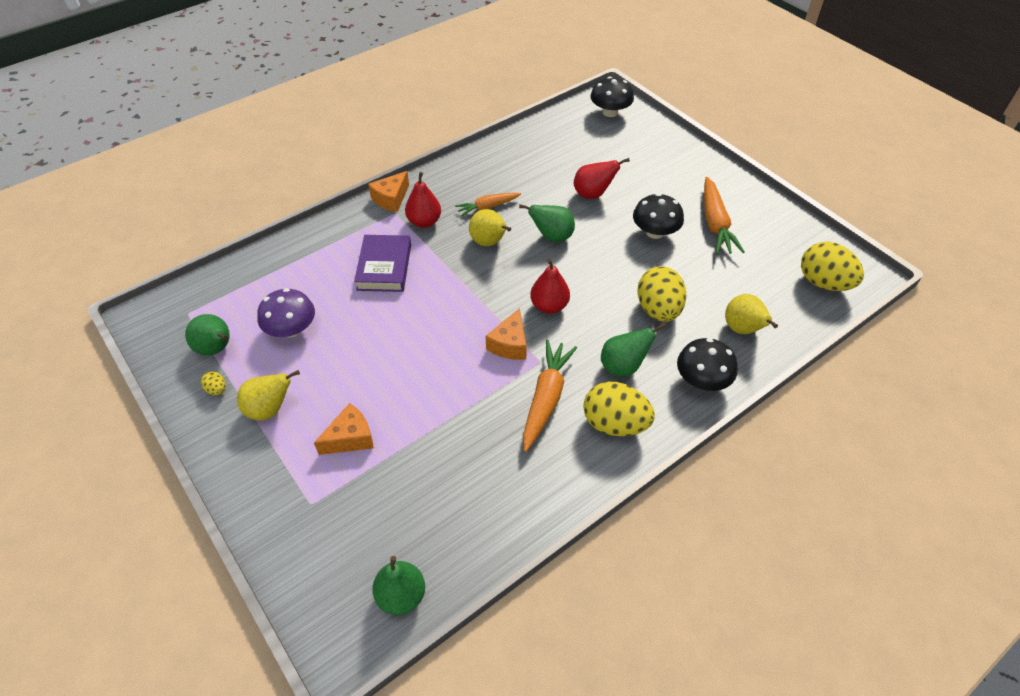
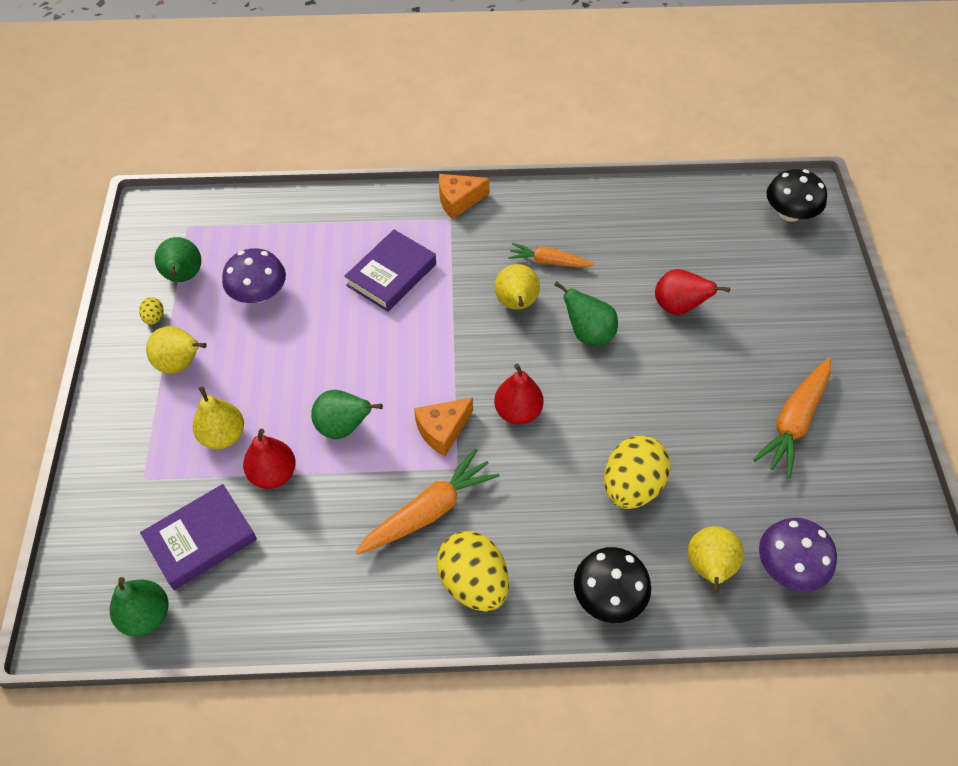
camera: 35 degrees right, 5 degrees up
(350, 438) = (223, 436): orange cheese -> yellow pear
(397, 517) = (201, 539): none -> purple book
(424, 222) = (470, 244): red pear -> red pear (273, 474)
(623, 366) = (537, 526): green pear -> green pear (343, 427)
(655, 232) = (710, 392): black mushroom -> none
(783, 302) = (788, 566): none -> purple mushroom
(823, 283) = (865, 573): yellow egg -> none

